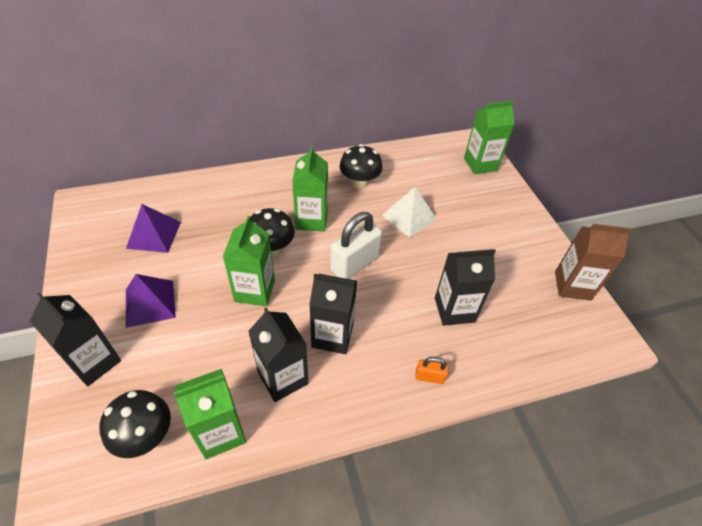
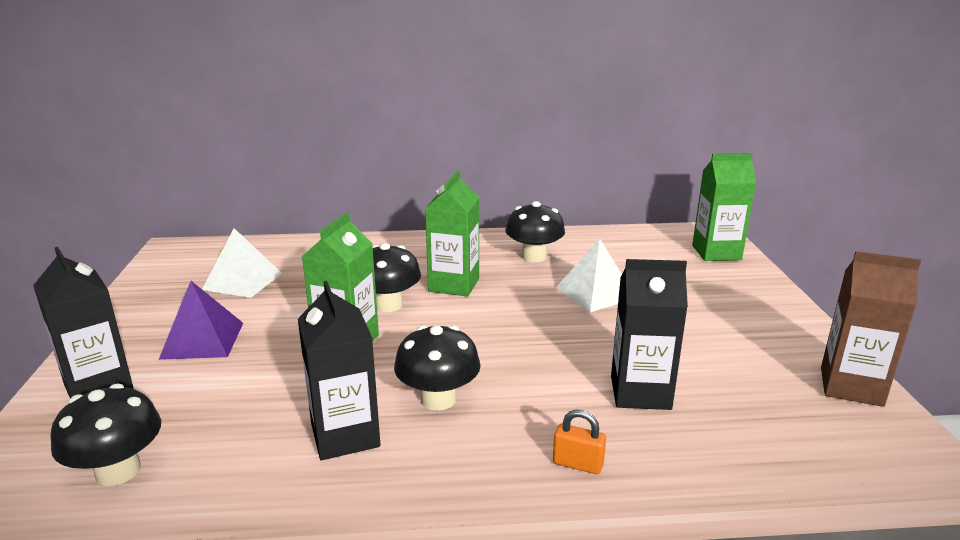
camera: 15 degrees right, 25 degrees down
(154, 235) = (242, 281): purple pyramid -> white pyramid
(220, 432) = (225, 483): green carton -> none
(332, 336) = (438, 399): black carton -> black mushroom
(354, 264) = (499, 330): white padlock -> none

